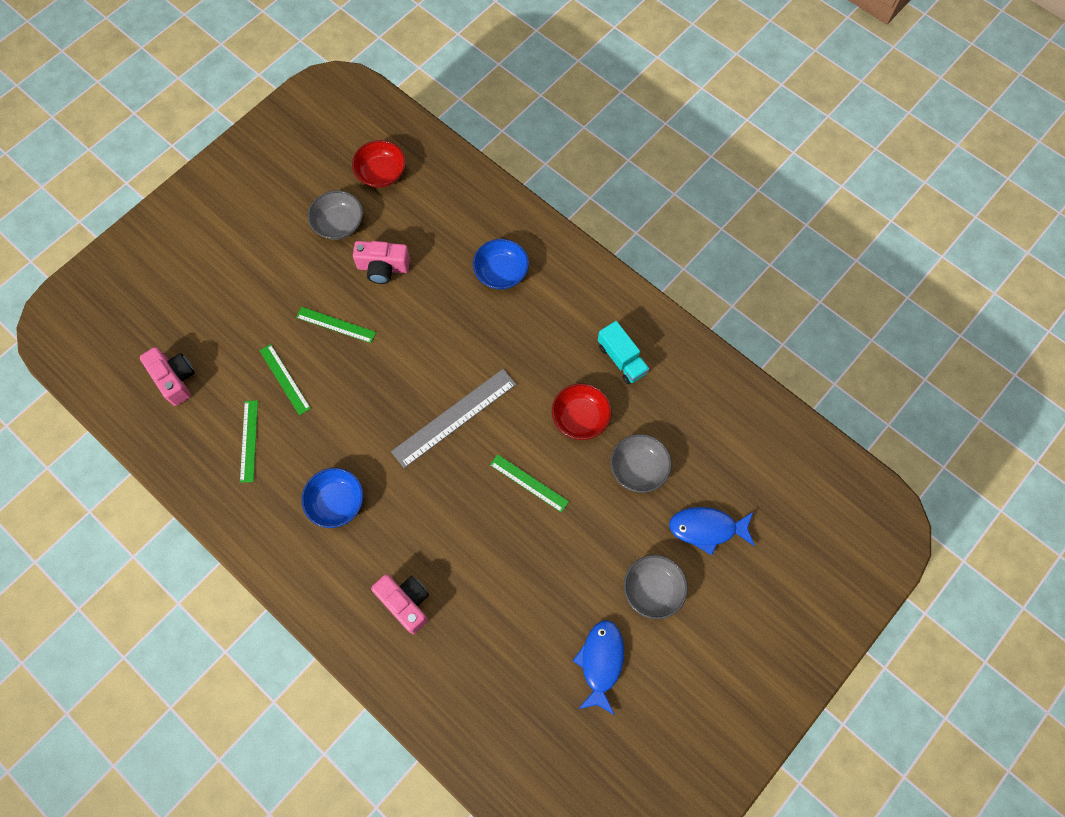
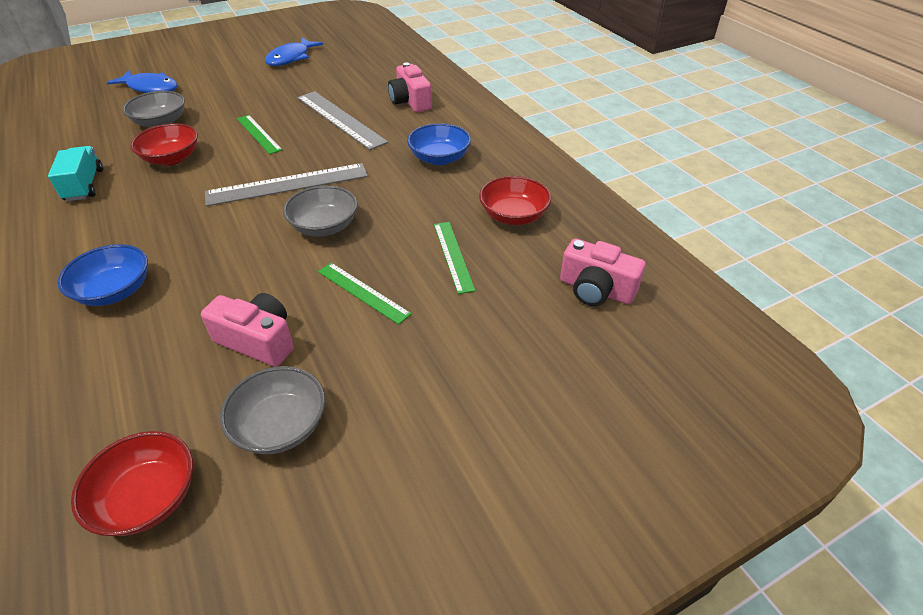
camera: 160 degrees left, 25 degrees down
(175, 379) = (596, 290): pink camera -> pink camera turned 45 degrees counterclockwise
(249, 441) = (513, 216): green ruler -> red bowl
(463, 538) = (340, 119): none -> grey ruler
(652, 589) = (223, 74): grey bowl -> grey bowl (324, 226)

